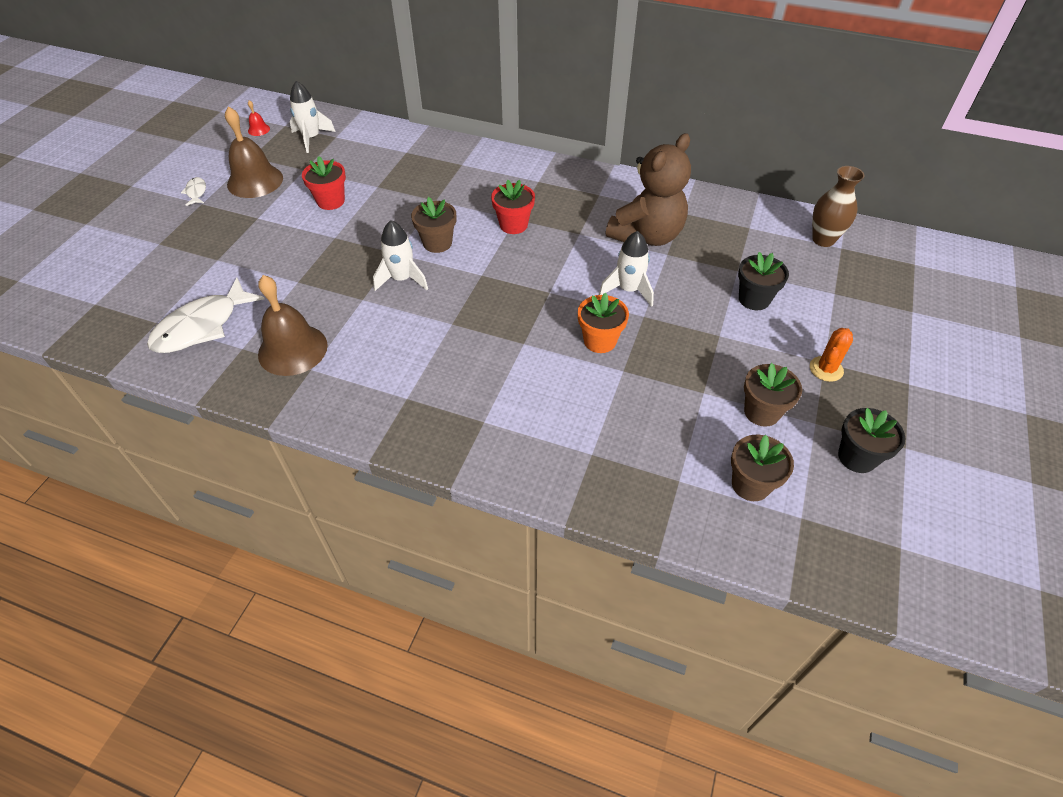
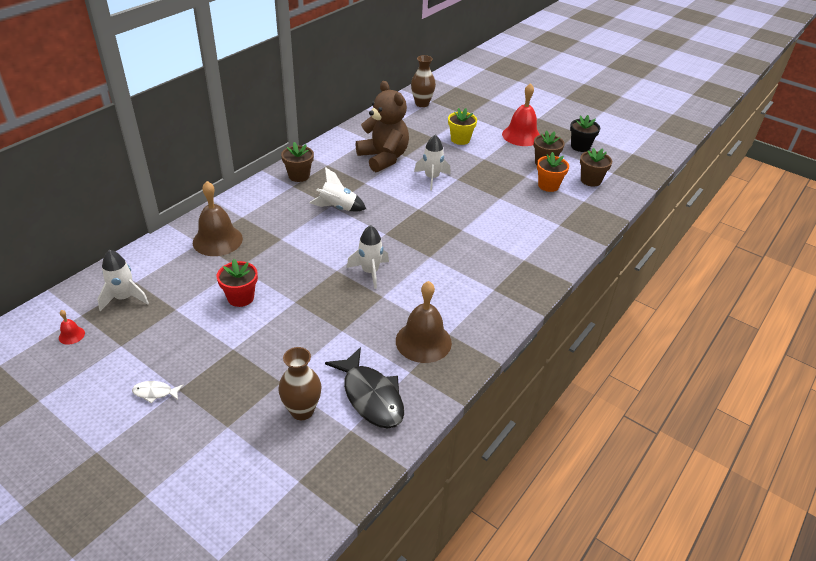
camera: 75 degrees left, 10 degrees down
(179, 283) = (302, 411): none -> brown vase
(202, 326) = (371, 396): white fish -> black fish
(255, 181) = (169, 345): brown bell -> brown bell (217, 240)
(437, 243) = (337, 247): brown flower pot -> brown flower pot (299, 176)
(513, 225) = (338, 208): red flower pot -> white rocket
(600, 341) = (472, 200): orange flower pot -> orange flower pot (548, 185)
(754, 299) = (460, 139): black flower pot -> yellow flower pot
(826, 369) = (521, 136): orange cactus -> red bell

